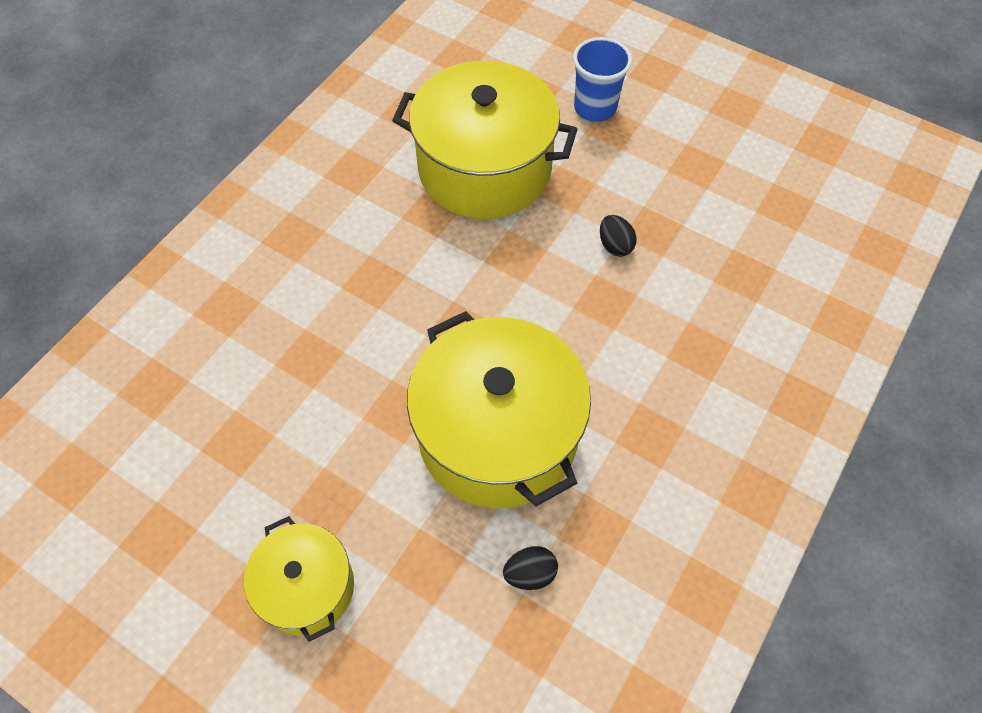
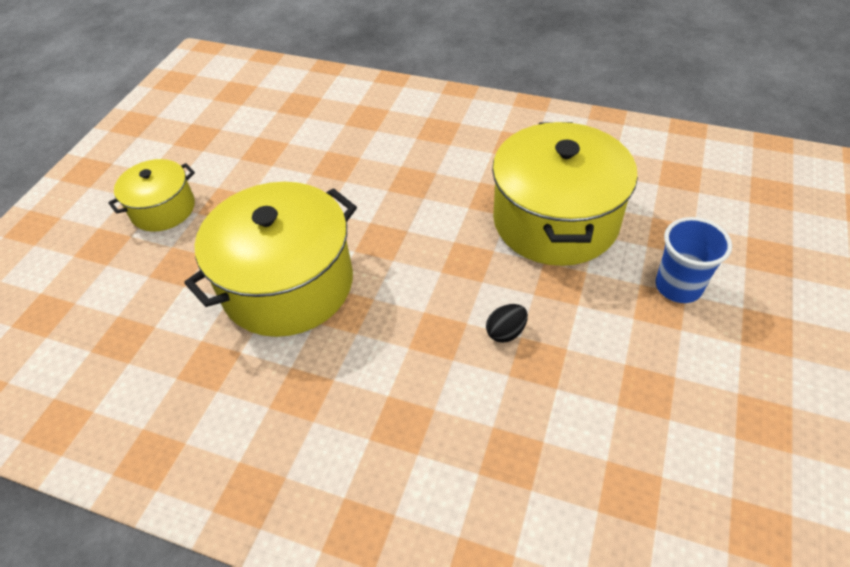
camera: 80 degrees right, 10 degrees down
(530, 573) = (170, 328): black egg -> none

